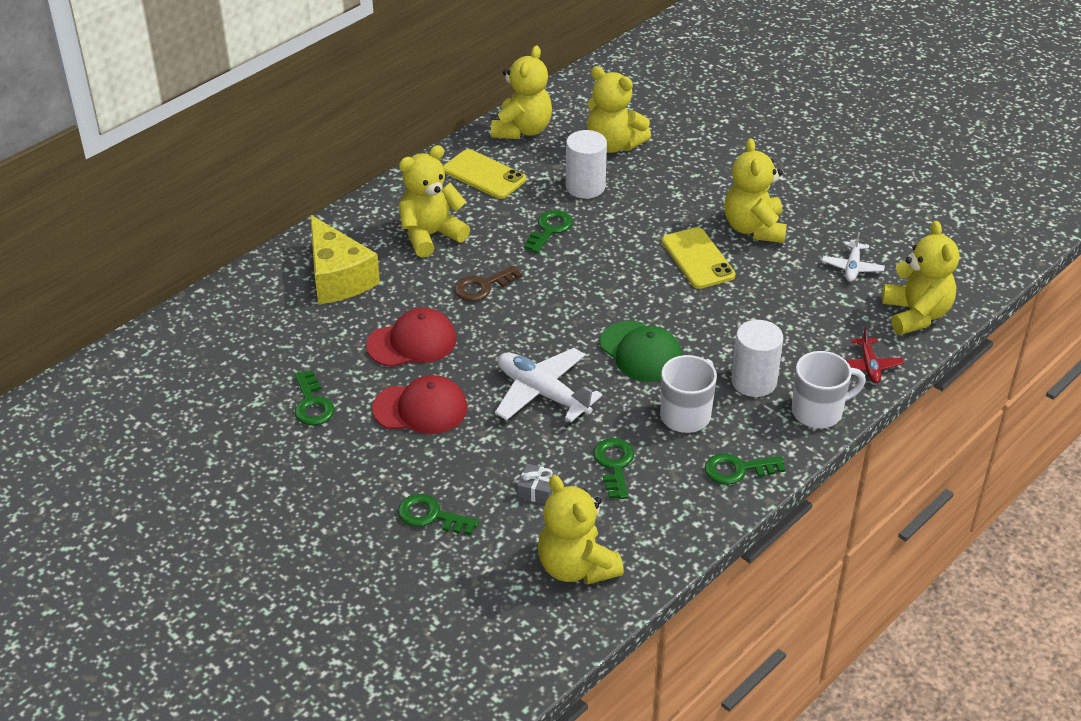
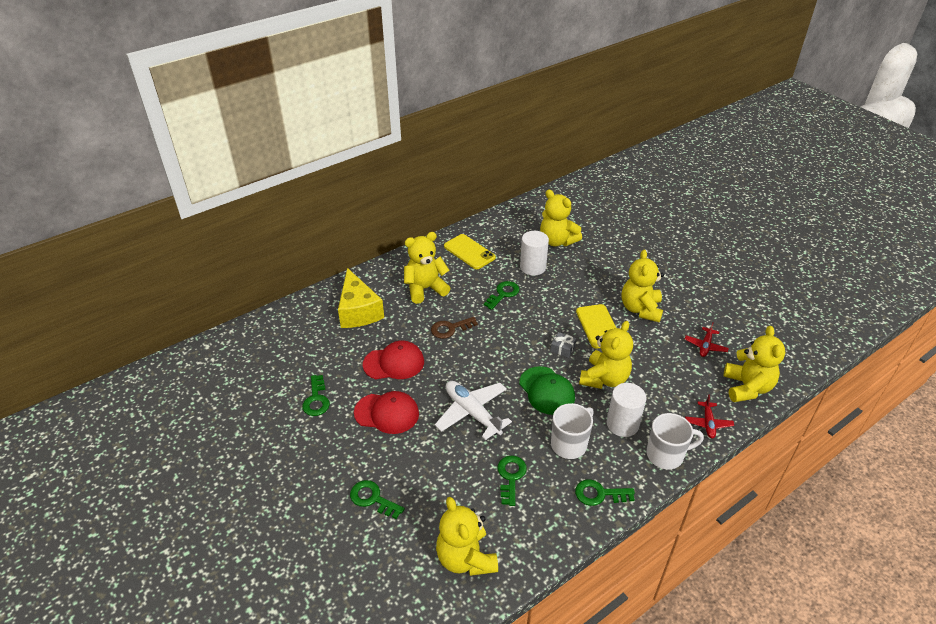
camera: 10 degrees right, 0 degrees up
(522, 130) = (500, 225): yellow teddy bear -> yellow teddy bear (604, 378)
(537, 490) = (452, 489): grey gift -> grey gift (562, 348)
(852, 267) = (705, 346): white plane -> red plane

